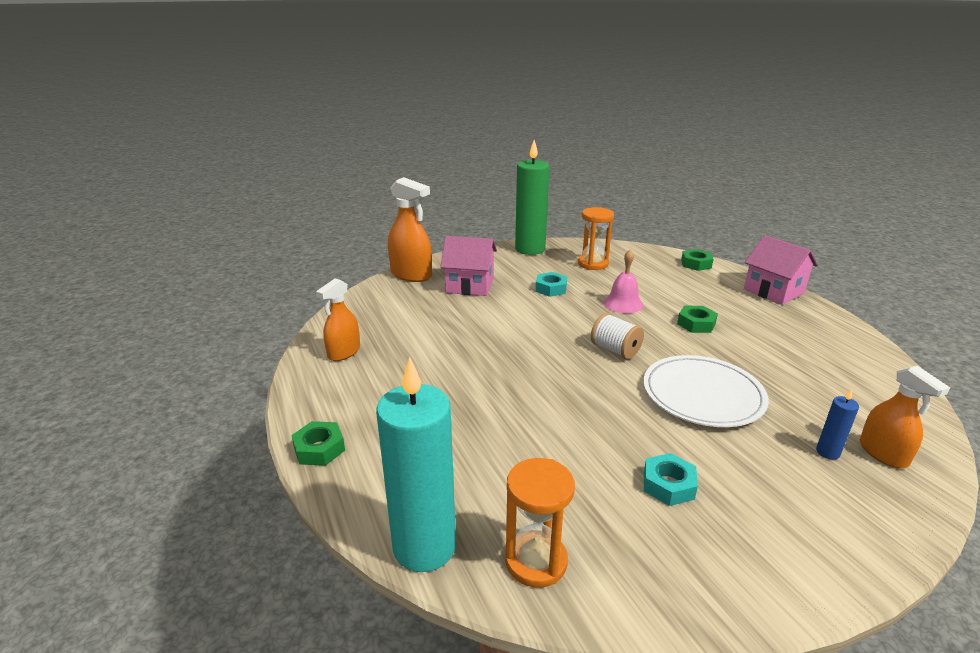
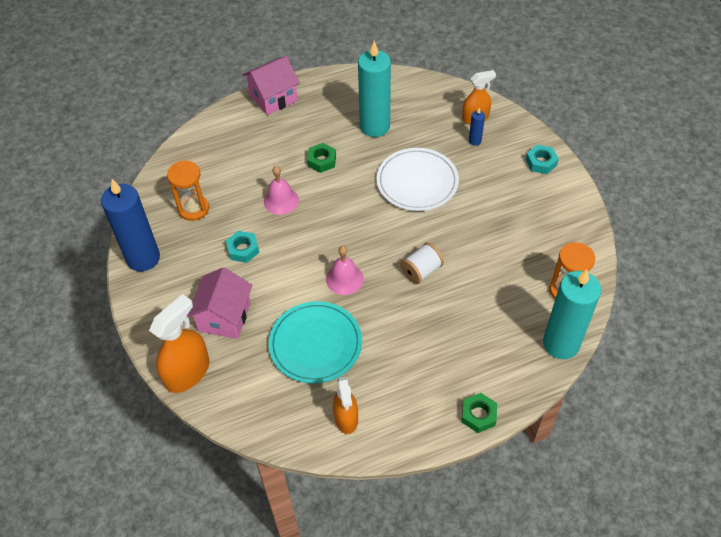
camera: 85 degrees left, 25 degrees up
(344, 352) = (346, 418): orange spray bottle -> orange spray bottle turned 45 degrees clockwise
(437, 331) = (315, 344): none -> turquoise plate
(524, 345) = (344, 279): none -> pink bell
(530, 249) = (143, 258): green candle -> blue candle
(615, 350) = (357, 219): white spool -> white spool (421, 271)
(668, 485) = (505, 221): turquoise nut -> turquoise nut (541, 162)
(696, 264) = (210, 132): green nut -> none
(782, 358) = (375, 126): none -> turquoise candle

